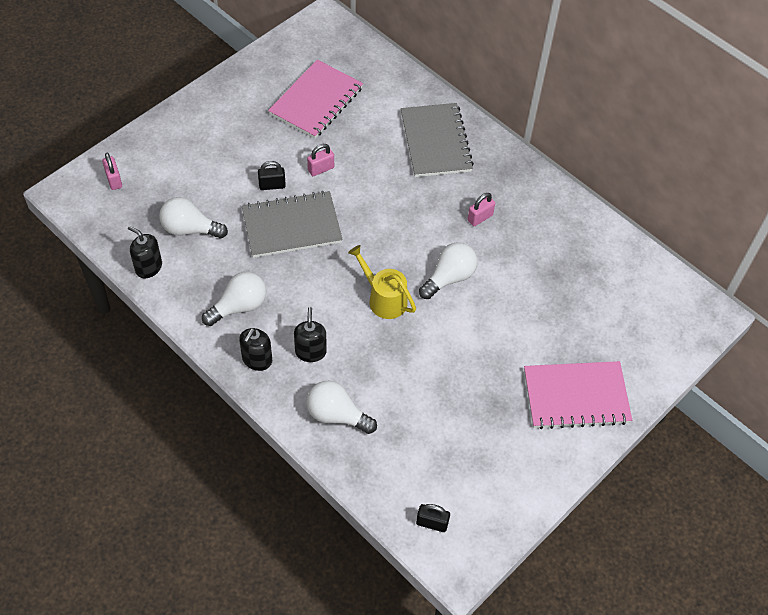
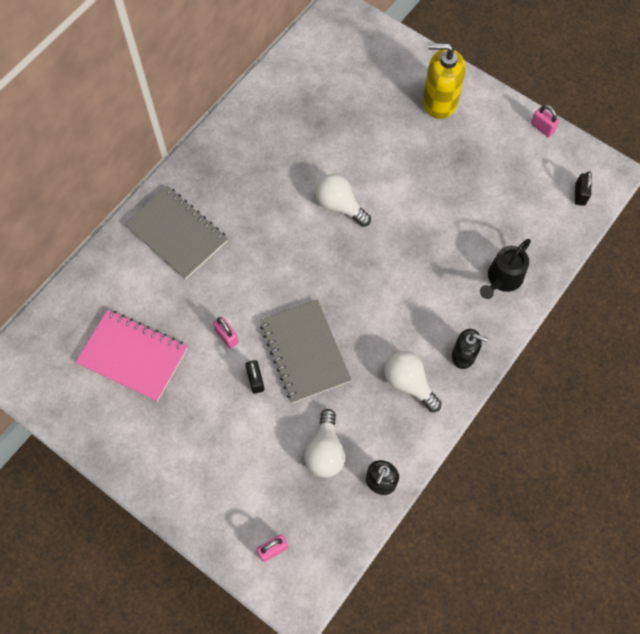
camera: 95 degrees left, 10 degrees up
(310, 352) = (444, 311): black soap dispenser -> none
(337, 415) = (502, 279): white light bulb -> black watering can
(384, 299) = (374, 257): yellow watering can -> none
(435, 142) = (177, 234): grey notebook -> grey notebook turned 60 degrees clockwise
(480, 218) = (266, 187): pink padlock -> pink padlock (542, 128)
(576, 396) = (439, 102): pink notebook -> yellow soap dispenser

